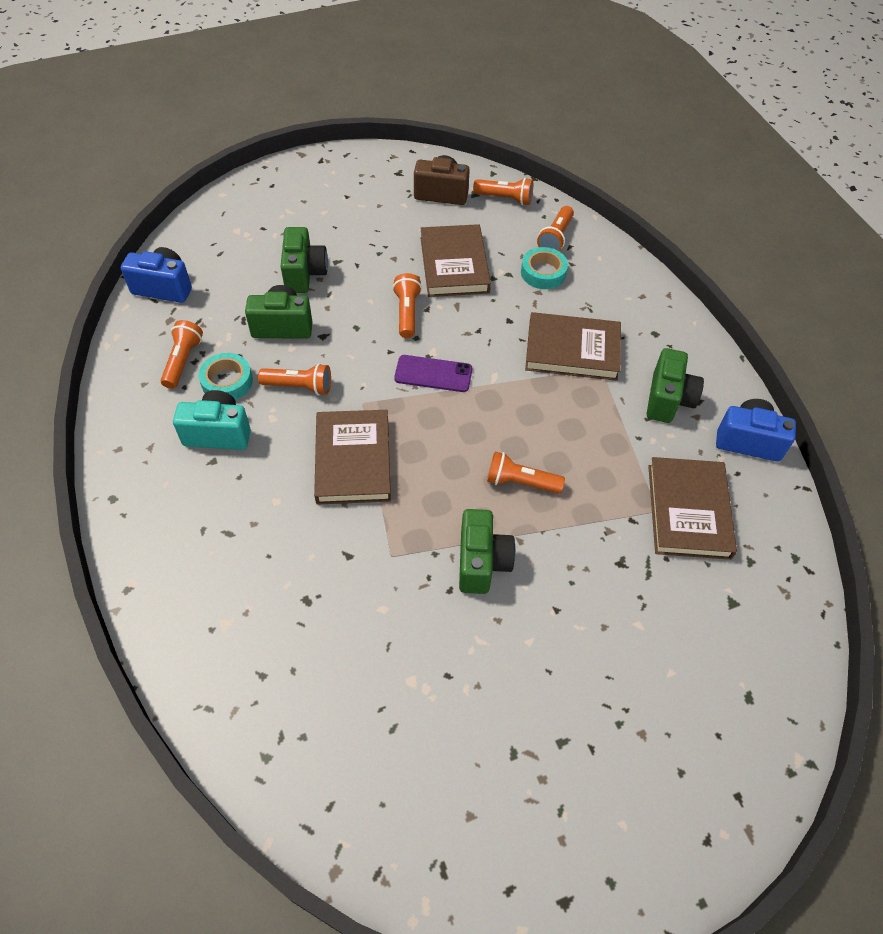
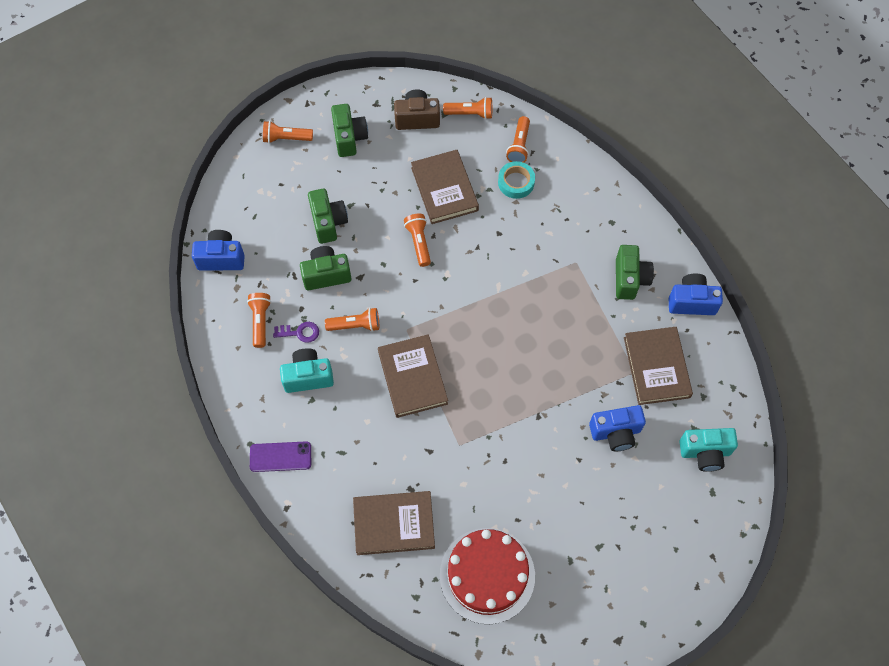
camera: 10 degrees left, 10 degrees up
(227, 381) = (300, 332): turquoise tape -> purple key
(382, 748) = (487, 575): none -> red cake
(433, 374) = (452, 293): purple phone -> purple phone (280, 457)
(481, 562) = (522, 436): green camera -> green camera (349, 138)
(520, 482) = (535, 369): orange flashlight -> orange flashlight (286, 138)
(572, 350) = (552, 251): brown book -> brown book (394, 524)
(616, 584) = (615, 433): none -> blue camera
(744, 638) = (705, 452): none -> turquoise camera

